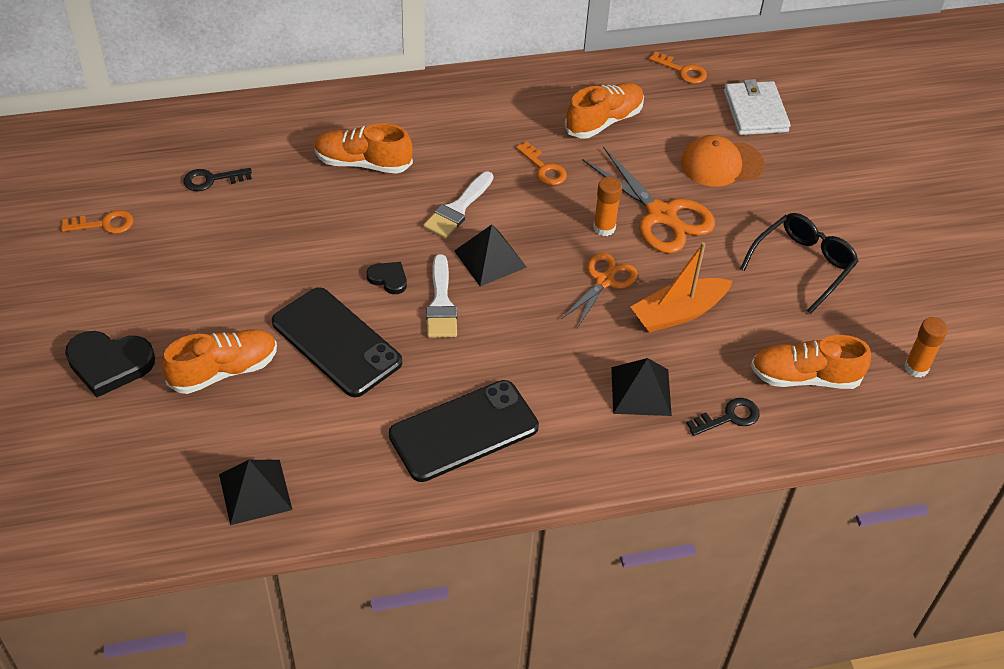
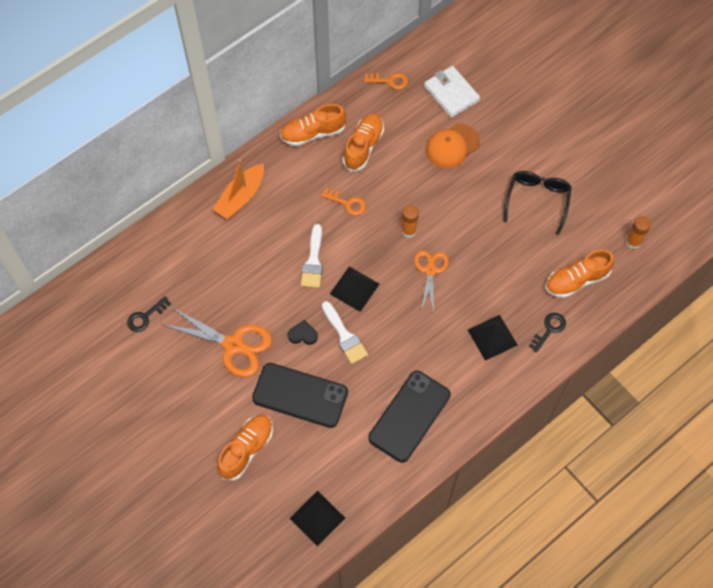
camera: 25 degrees left, 15 degrees up
(104, 224) = (100, 385): orange key -> none
(109, 364) = (175, 481): black heart -> none
(363, 163) = (233, 255): orange shoe -> orange shoe (313, 133)
(661, 215) = (437, 204): orange scissors -> orange scissors (233, 345)
(678, 313) = (484, 271): orange boat -> orange boat (241, 197)

